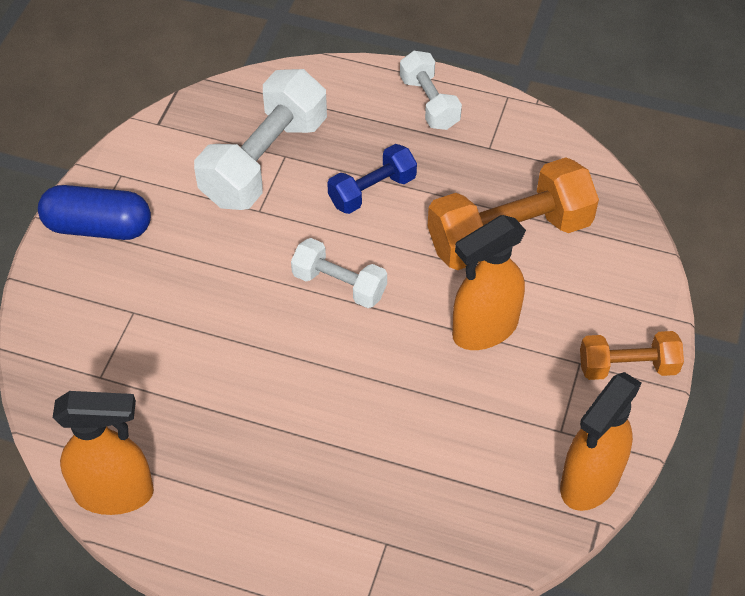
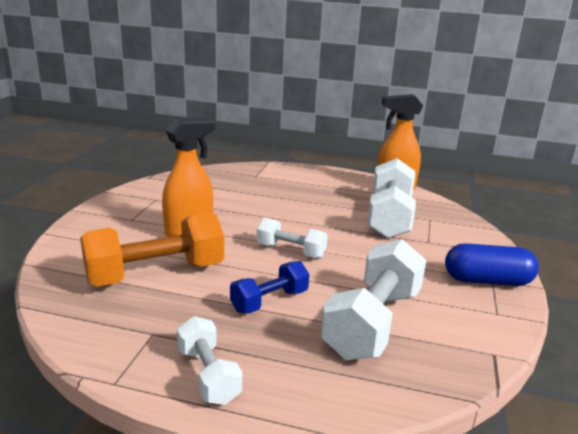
camera: 175 degrees right, 30 degrees down
(166, 380) = (389, 217): none -> white dumbbell
(589, 481) = (147, 186): orange spray bottle -> none
(627, 366) = (101, 217): orange dumbbell -> none

